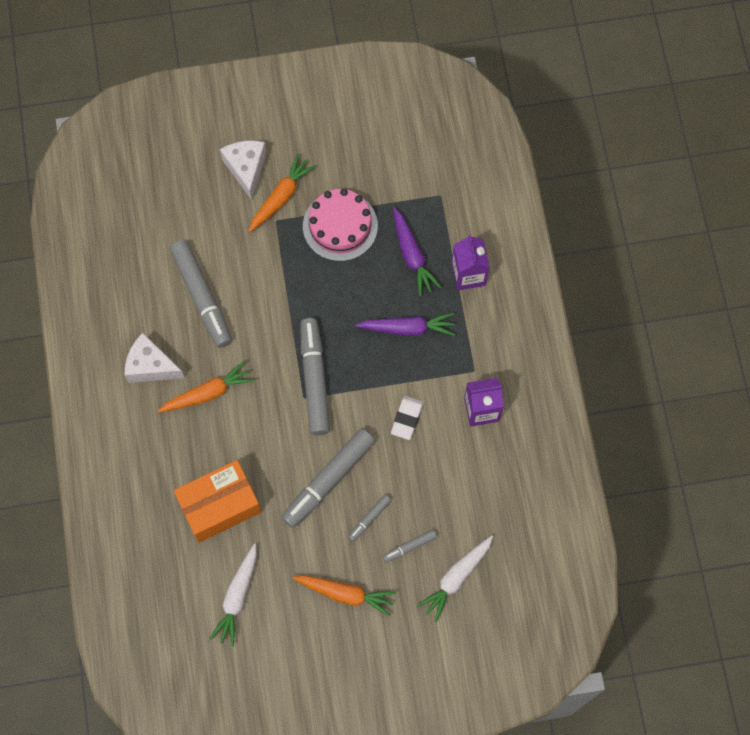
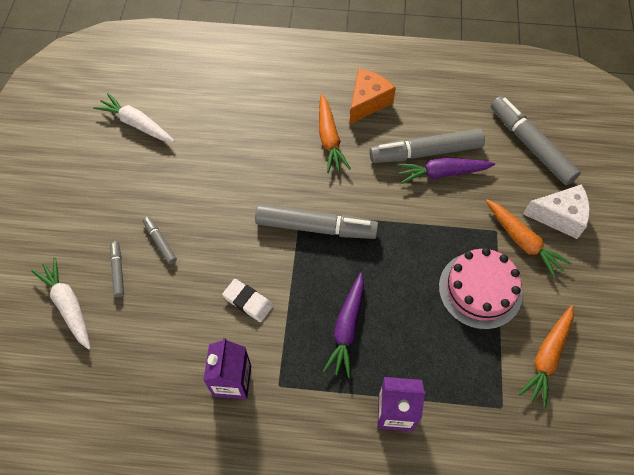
camera: 105 degrees right, 10 degrees down
(151, 366) = (367, 102): white cheese -> orange cheese
(220, 506) = (221, 127): orange box -> none
(328, 480) = (211, 216): grey marker -> grey marker (530, 145)
(345, 594) = (100, 205): orange carrot -> orange carrot (547, 357)
(412, 255) = (431, 355): purple carrot -> purple carrot (442, 173)

